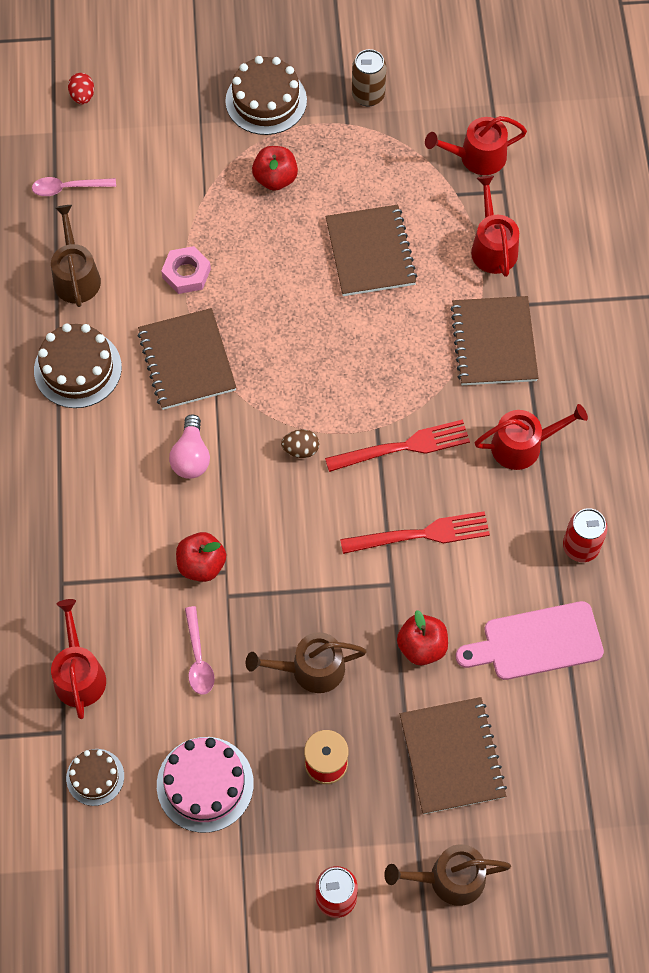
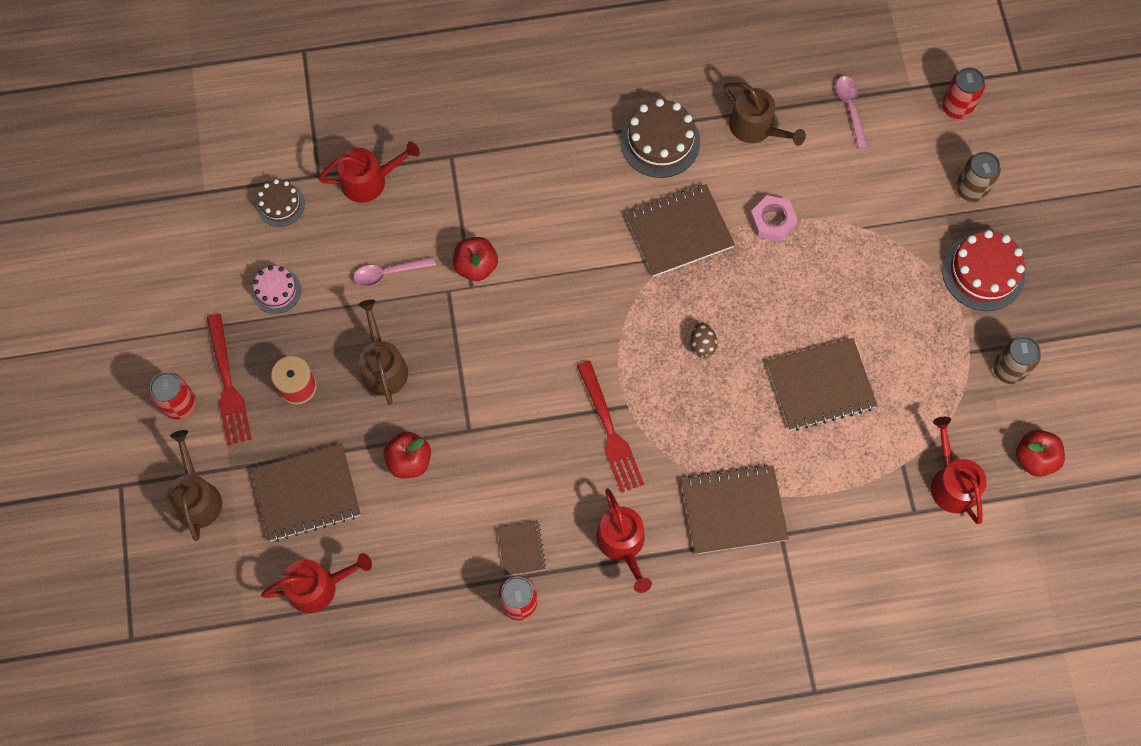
camera: 85 degrees right, 5 degrees up
(76, 276) = (756, 127): brown watering can -> brown watering can turned 60 degrees clockwise
(82, 96) = (956, 107): red egg -> red can
(176, 98) = (970, 189): none -> brown can
(191, 456) = (581, 246): pink light bulb -> none
(205, 784) = (276, 290): pink cake -> pink cake, size x0.60
(266, 101) = (983, 272): brown cake -> red cake
(275, 179) = (891, 290): red apple -> red apple (1034, 458)
(301, 449) = (597, 339): brown egg -> brown egg (702, 345)
(421, 534) = (521, 454): red fork -> red fork (228, 385)
(493, 247) = (845, 504): red watering can -> red watering can (318, 586)
(523, 541) = (521, 548): none -> brown notebook
(536, 642) = (419, 564): pink cutting board -> none

